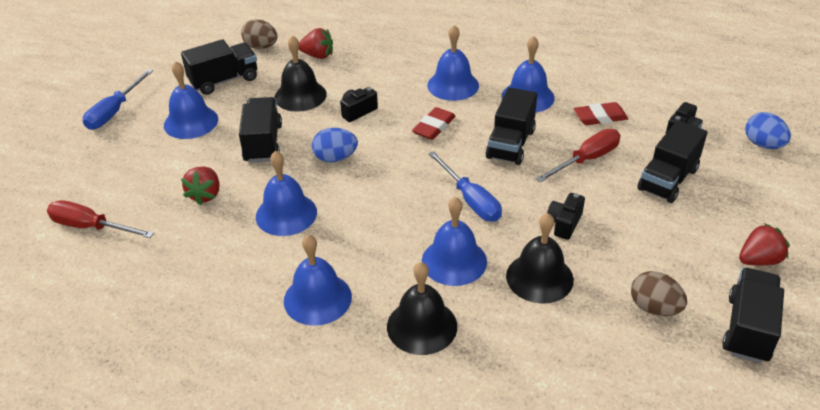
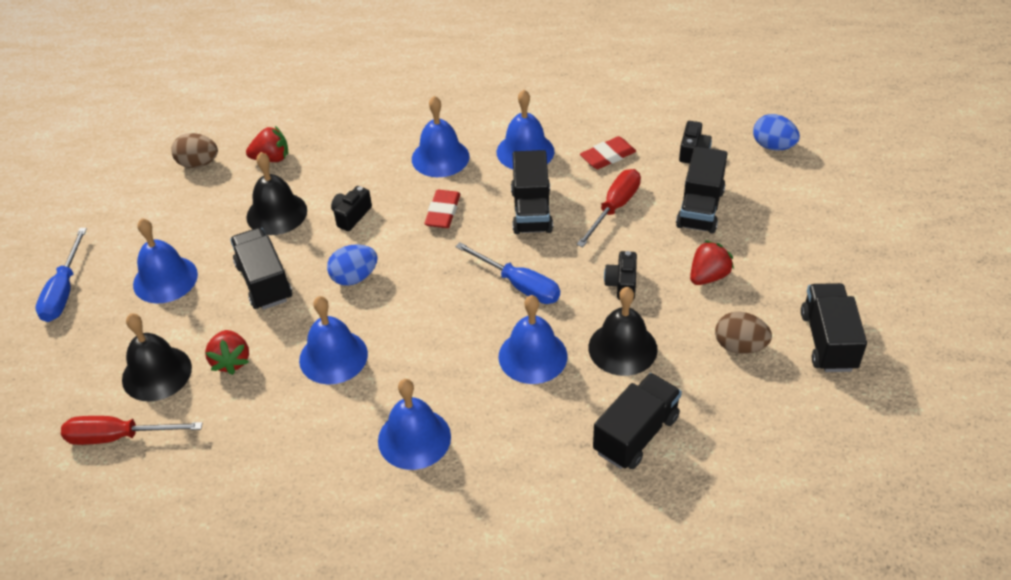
camera: 20 degrees left, 5 degrees up
(224, 80) = (176, 217): black truck -> black truck (636, 434)
(422, 326) = (532, 433): black bell -> black bell (157, 373)
(759, 260) = (813, 269): red strawberry -> red strawberry (708, 276)

